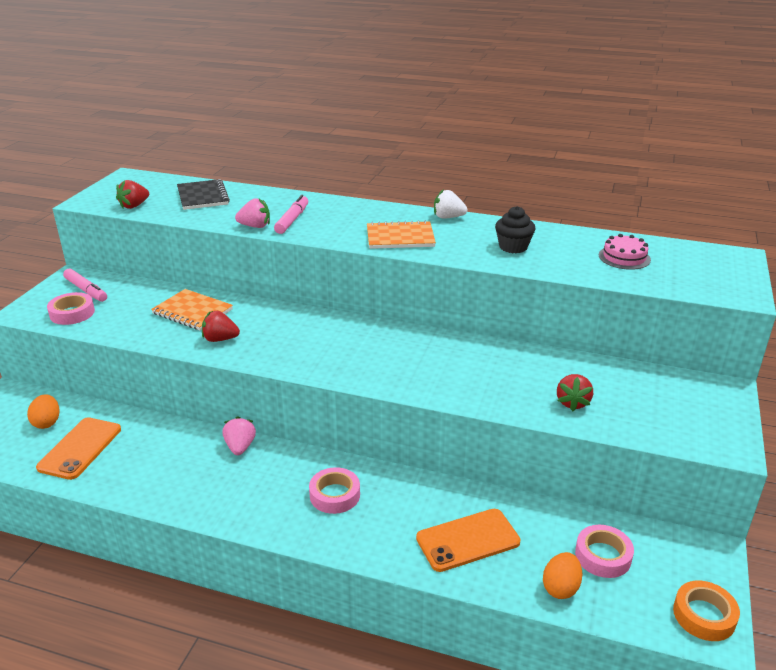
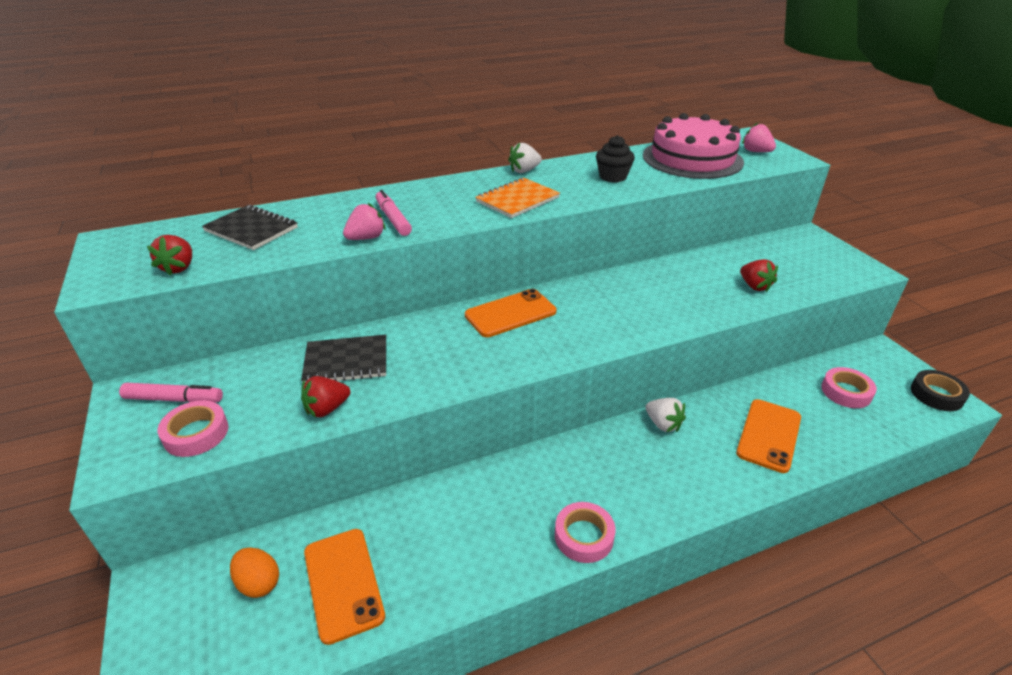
camera: 40 degrees left, 5 degrees up
(192, 311) = (346, 361): orange notebook -> black notebook
(220, 339) = (420, 374): red strawberry -> red strawberry (327, 409)
(240, 447) = (506, 473): pink strawberry -> pink strawberry (756, 152)
(335, 330) = (510, 313): none -> orange phone
(335, 495) = (639, 463): pink tape -> pink tape (584, 536)
(393, 482) = (663, 424): none -> white strawberry
(560, 588) = (859, 430): orange egg -> none
(624, 257) = (692, 158): pink cake -> pink cake, size x2.21
(704, 615) = (936, 395): orange tape -> black tape

